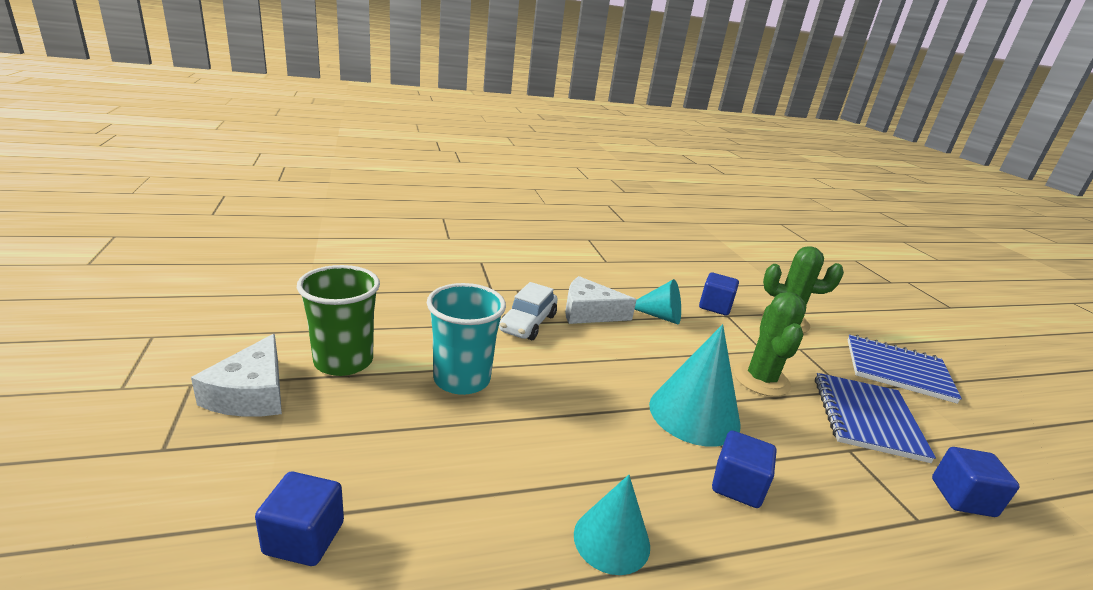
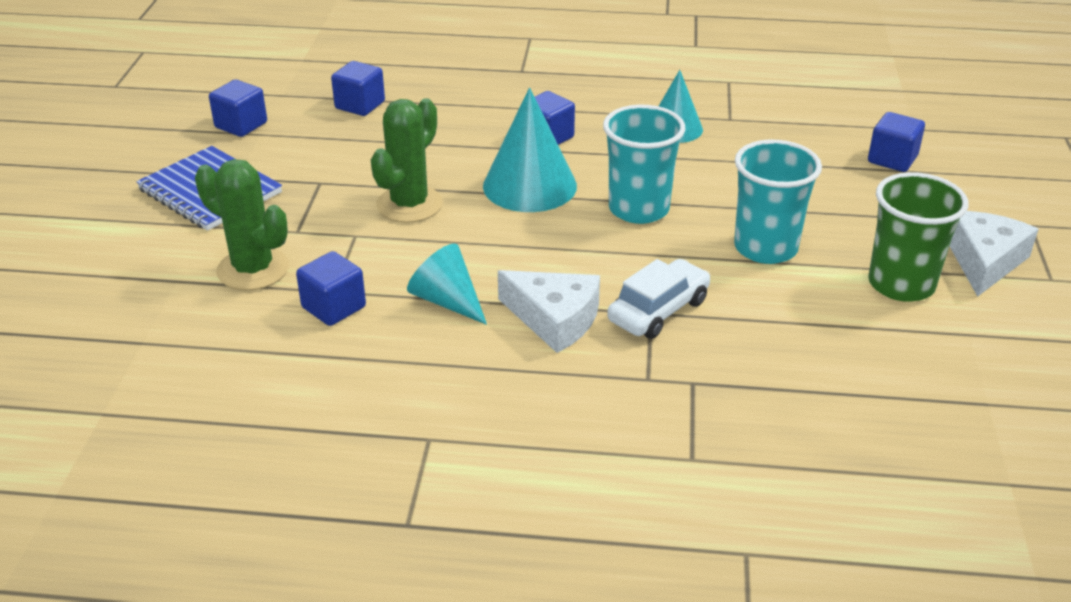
camera: 155 degrees left, 10 degrees up
(585, 403) = (638, 209): none -> turquoise cup
(867, 418) = (344, 158): blue notebook -> none
(998, 442) = (241, 125): none -> blue cube

